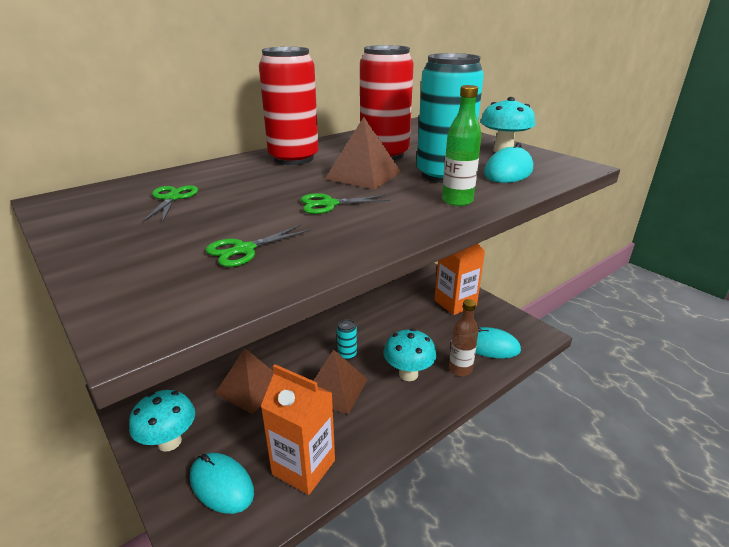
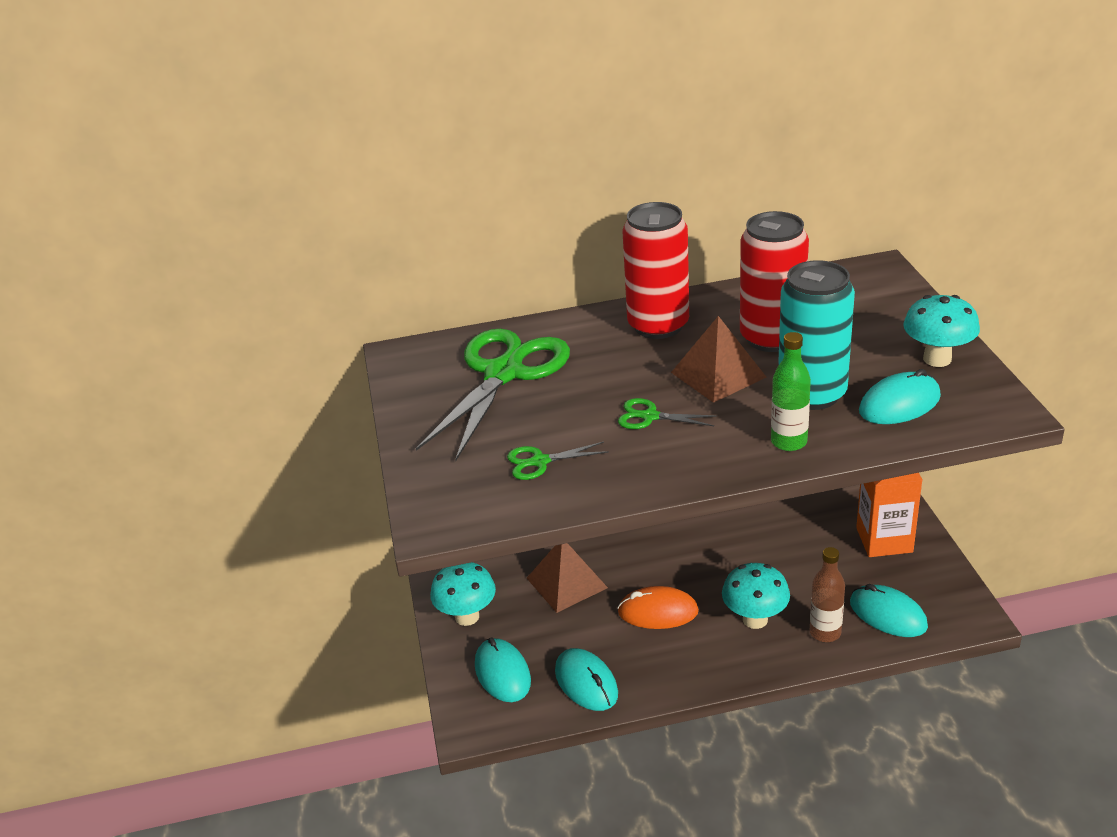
camera: 30 degrees right, 5 degrees up
(172, 198) = (503, 373): green scissors -> green scissors, size x2.35
(303, 467) = (586, 682): orange carton -> turquoise mouse
(335, 389) = (658, 612): brown pyramid -> orange mouse
(347, 354) = (694, 573): turquoise can -> none

